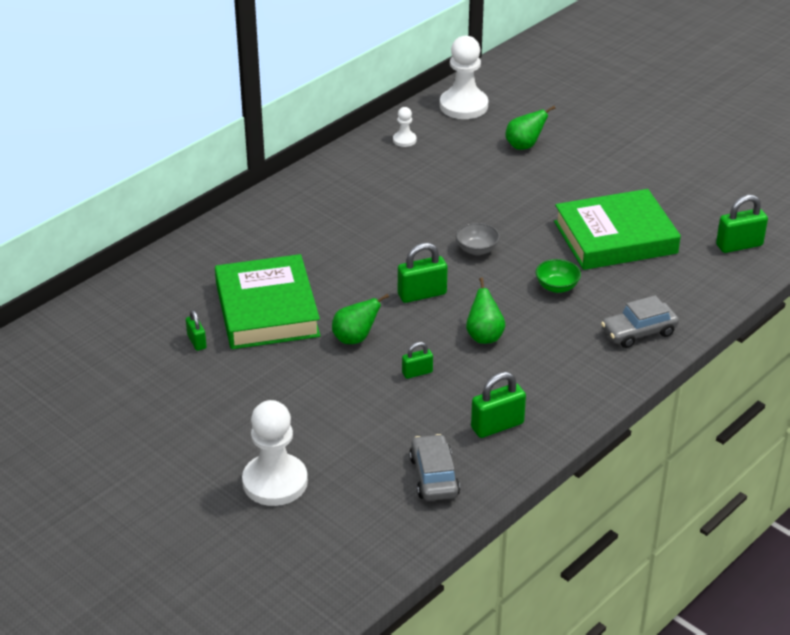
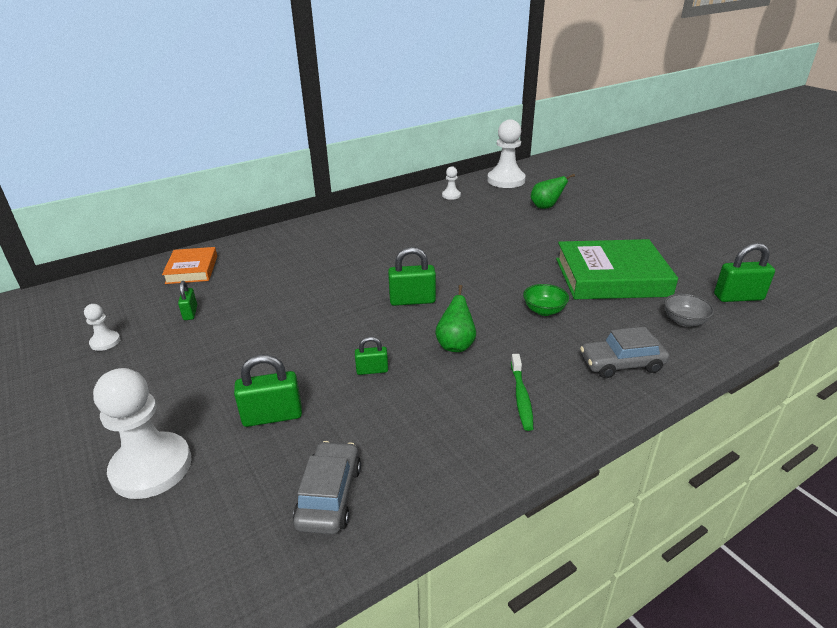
camera: 15 degrees right, 5 degrees down
(133, 385) = (105, 342): none -> white pawn
(156, 290) = (192, 269): none -> orange book
(267, 309) = (269, 295): green book -> none
(355, 338) = (330, 330): green pear -> none
(477, 250) = (478, 272): grey bowl -> grey bowl (684, 321)
(497, 426) = (431, 443): green padlock -> green padlock (272, 416)
(559, 376) = (521, 397): none -> green toothbrush

